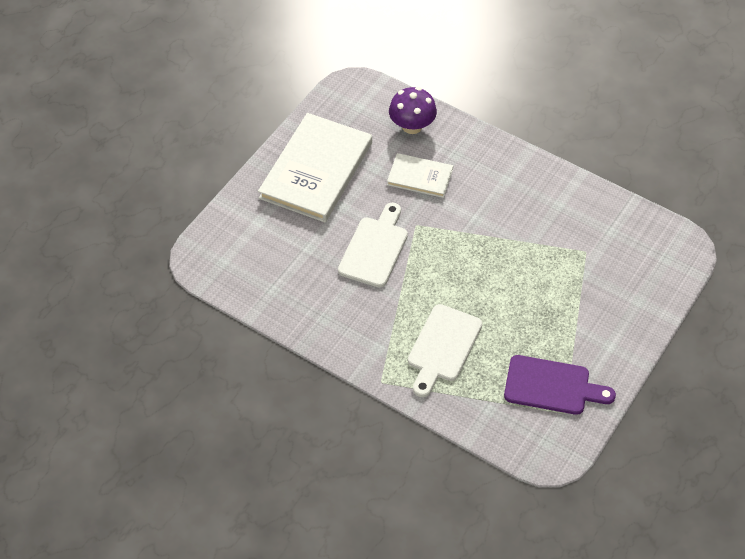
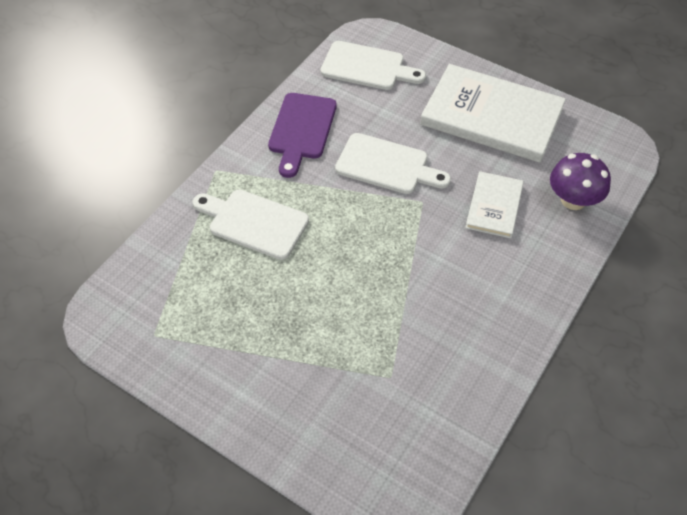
camera: 90 degrees right, 0 degrees up
(245, 261) = (367, 67): none -> white cutting board
(552, 386) = (191, 325): purple cutting board -> purple cutting board (301, 130)

